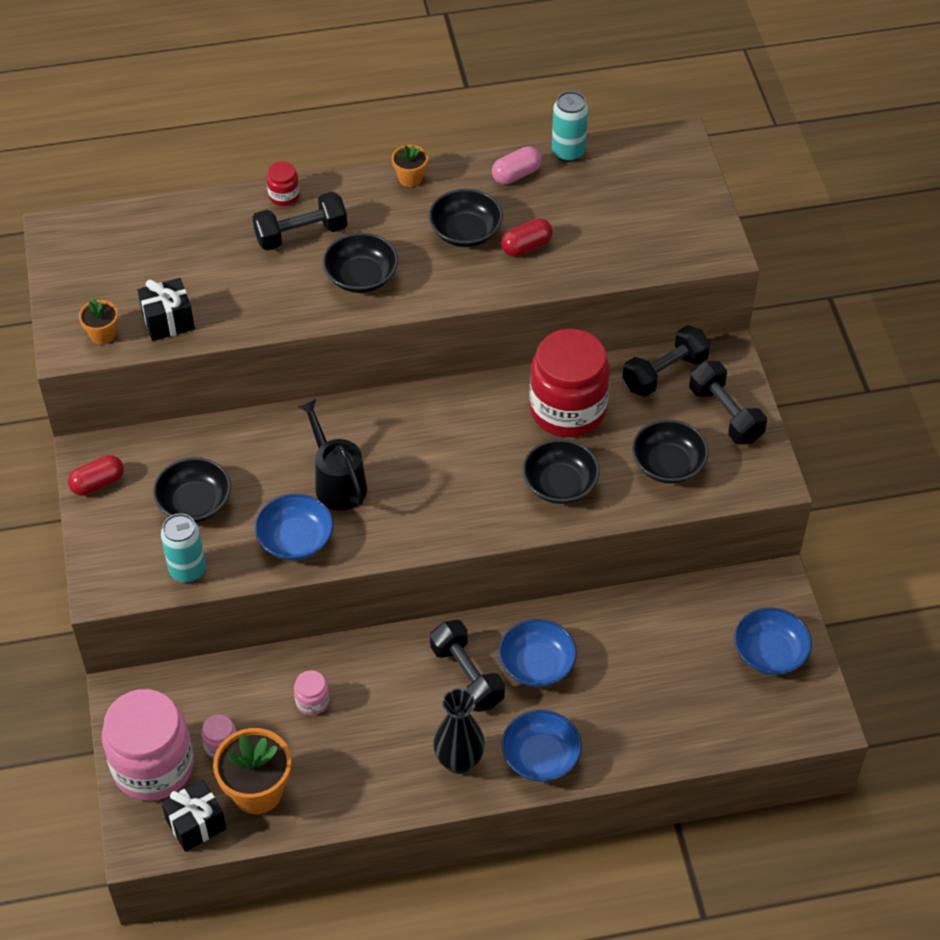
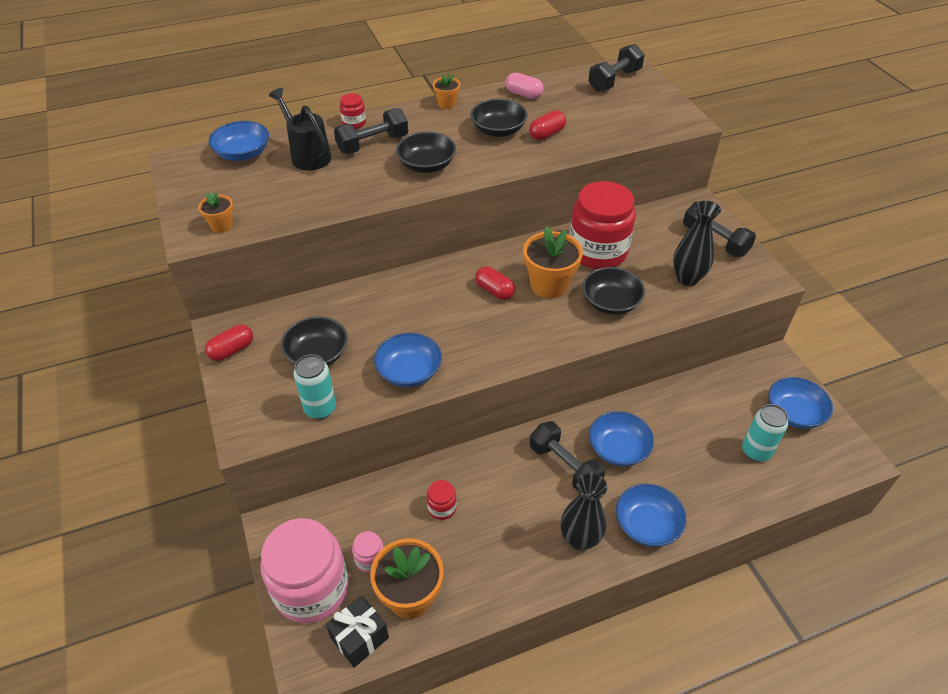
camera: 10 degrees left, 5 degrees down
(138, 229) = (243, 154): none -> blue bowl
(168, 321) = (276, 210): black gift -> none
(312, 702) = (442, 508): pink jar -> red jar
(337, 482) = (433, 324): black watering can -> black watering can (307, 155)
(422, 448) = (494, 291): none -> red capsule
(491, 449) = (549, 285): none -> orange flower pot
(516, 174) = (523, 94): pink capsule -> pink capsule turned 75 degrees clockwise
(568, 152) = (556, 79): turquoise can -> turquoise can (756, 451)
(664, 373) = (659, 220): black dumbbell -> black dumbbell (614, 80)
(668, 464) = (687, 278): black bowl -> black vase

